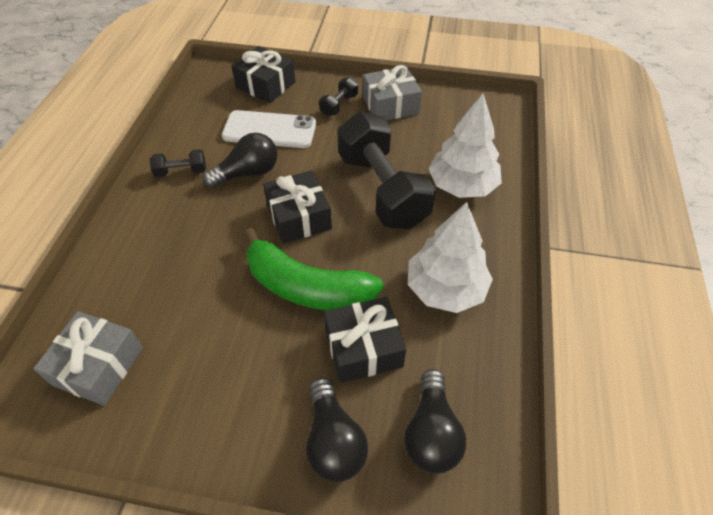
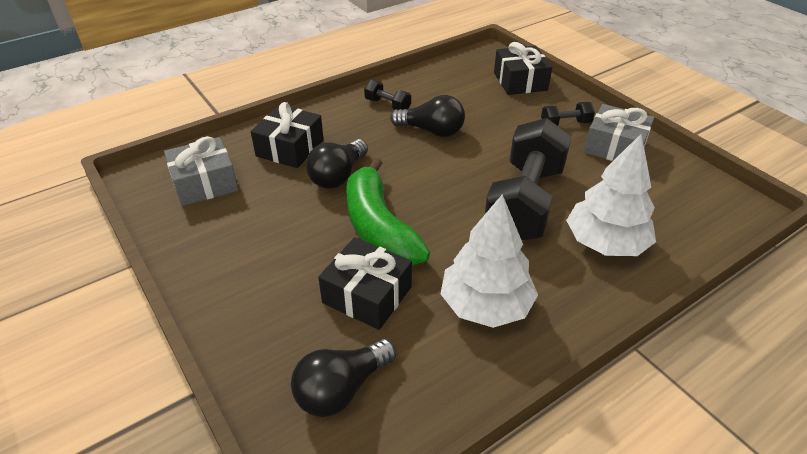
camera: 45 degrees right, 10 degrees down
(269, 130) = (484, 112): white phone -> none
(299, 217) = (432, 180): black gift -> black gift (290, 148)
(333, 440) = (272, 333): black light bulb -> black light bulb (338, 176)

